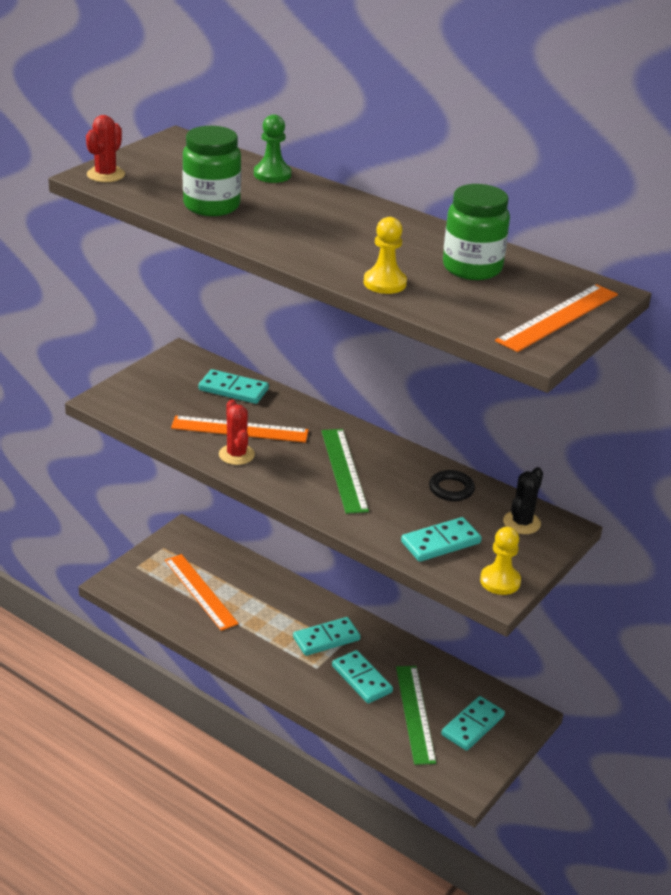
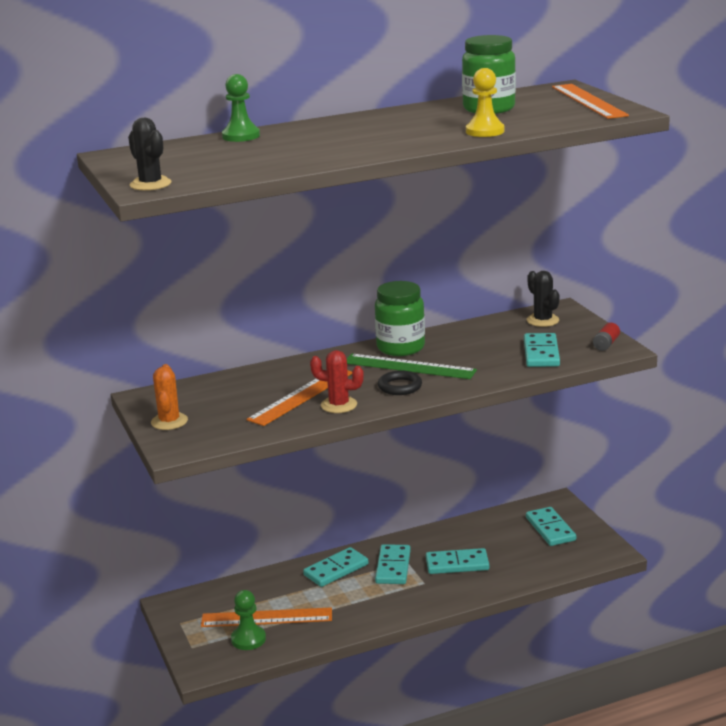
camera: 55 degrees left, 10 degrees down
(106, 175) = (150, 184): red cactus -> black cactus
(147, 381) = (169, 421): none -> orange cactus
(165, 593) = (248, 639): none -> green pawn
(211, 206) = (274, 159): green jar -> green jar (400, 348)
(233, 389) = (234, 385): turquoise domino -> turquoise domino (336, 570)
(414, 713) = (517, 551): green ruler -> none
(451, 489) = (476, 334): black ring -> black ring (400, 386)
(500, 581) = (606, 344): yellow pawn -> red battery

